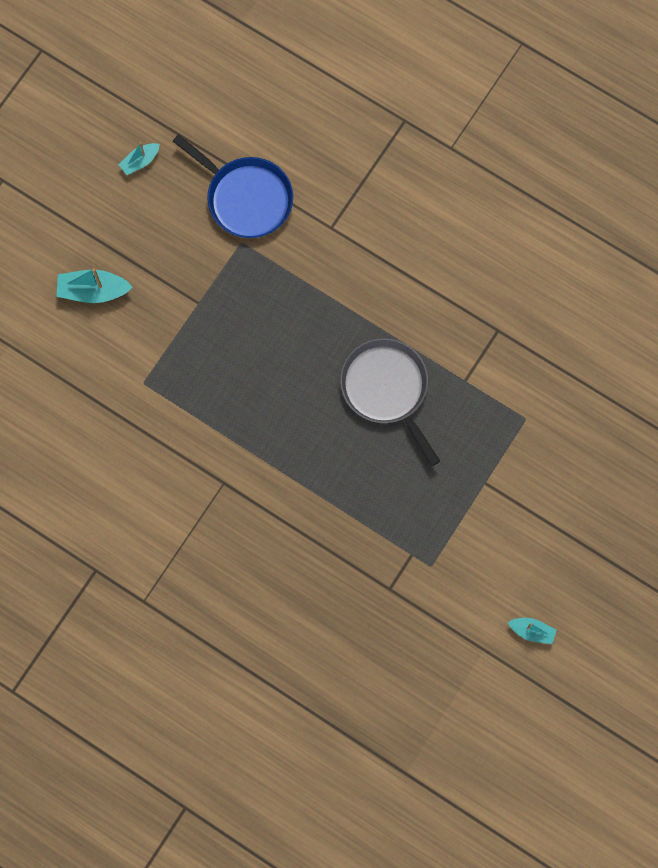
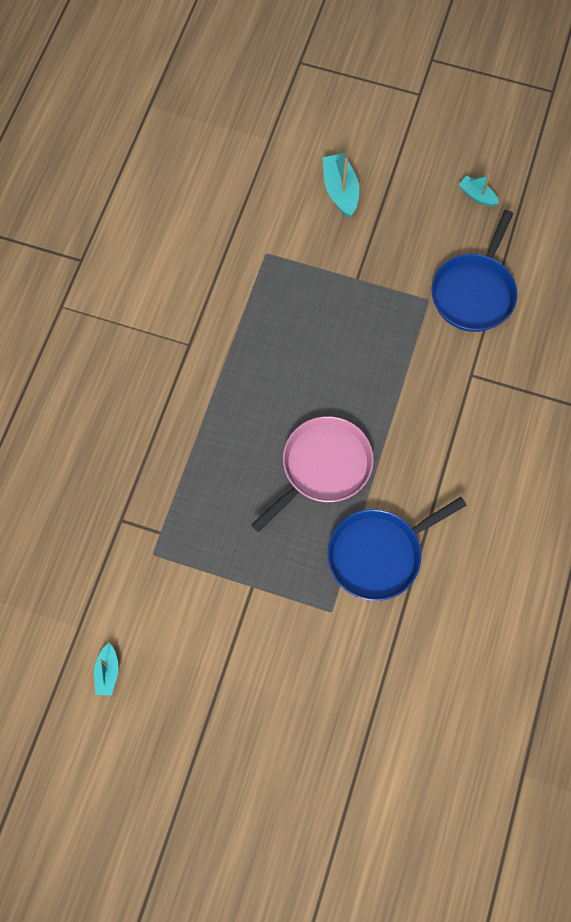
camera: 75 degrees right, 5 degrees down
(386, 389) = (323, 467): grey pan -> pink pan
(483, 362) = (378, 554): none -> blue pan

